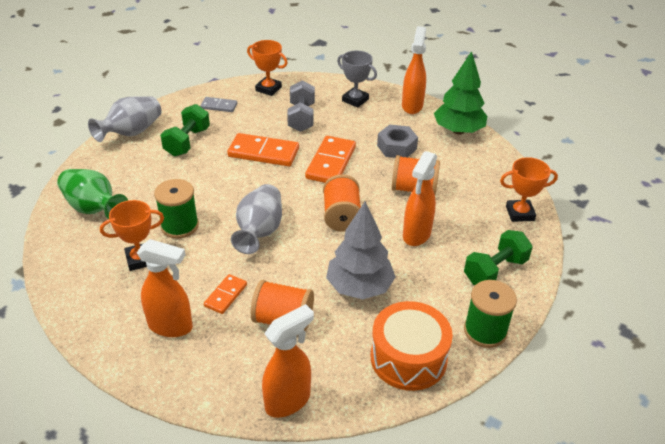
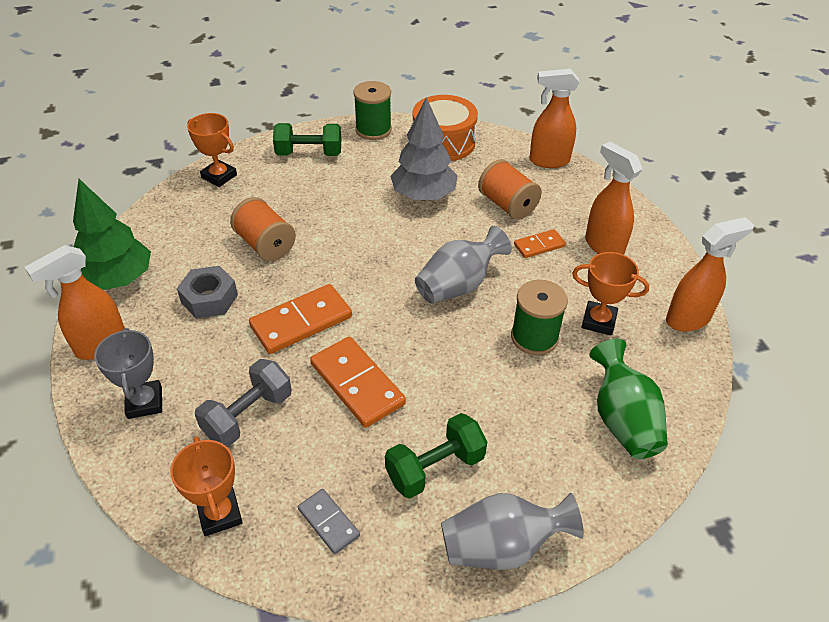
camera: 140 degrees left, 5 degrees up
(341, 216) = (366, 257): orange spool -> none
(416, 235) = (326, 206): orange spray bottle -> orange spray bottle (688, 319)

